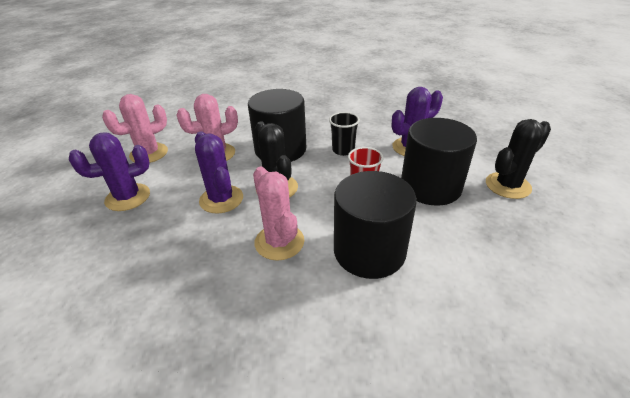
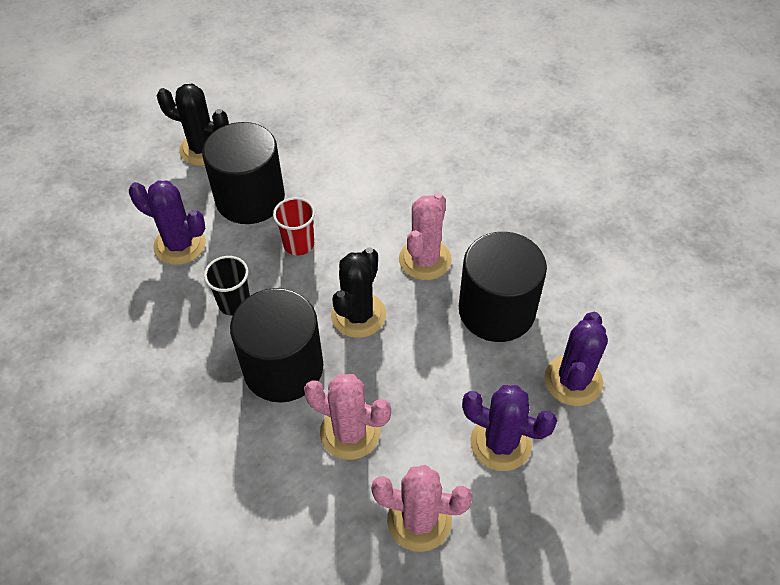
camera: 130 degrees left, 15 degrees up
(221, 199) = (419, 349): purple cactus -> purple cactus (573, 381)
(369, 251) = (378, 198): black cylinder -> black cylinder (496, 310)

